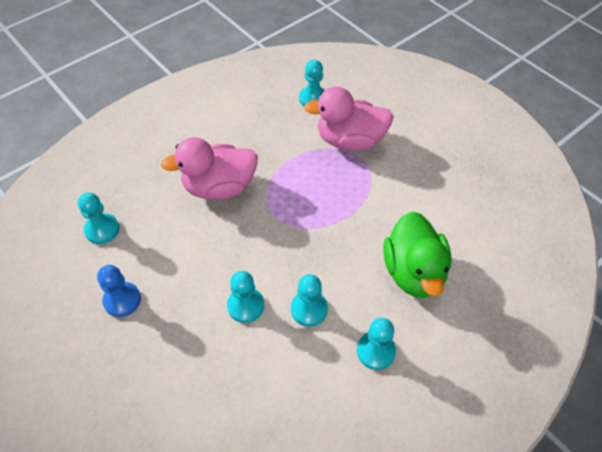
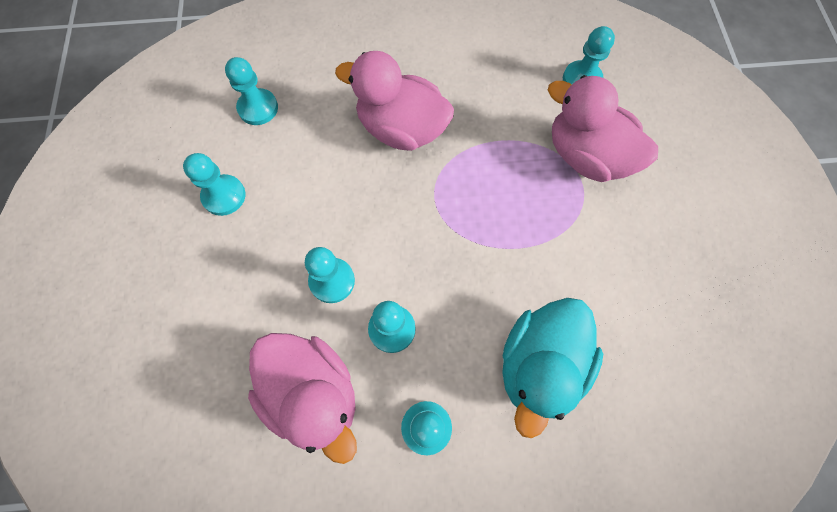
camera: 35 degrees right, 15 degrees up
(122, 300) = (224, 196): blue pawn -> turquoise pawn
(288, 381) = (313, 393): none -> pink duck
(413, 272) = (539, 365): green duck -> turquoise duck

